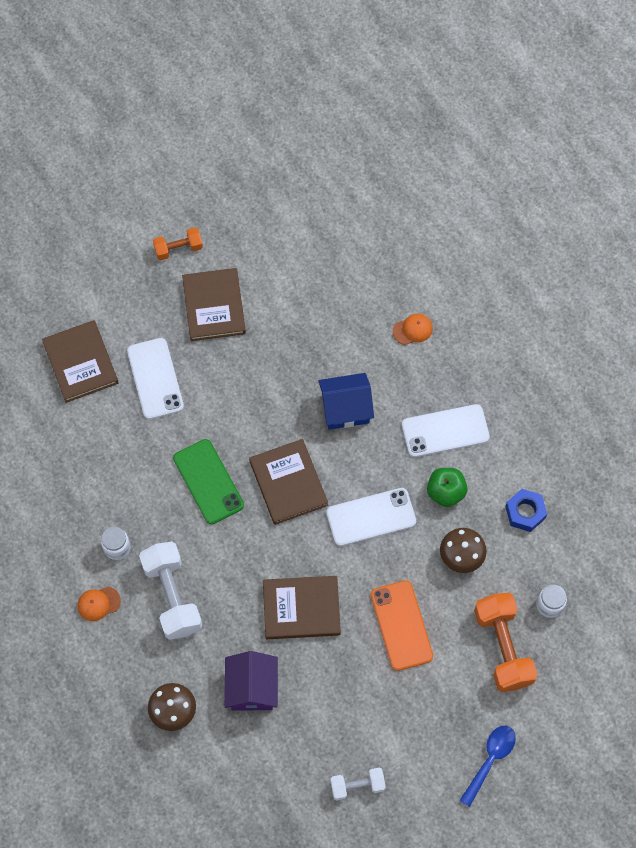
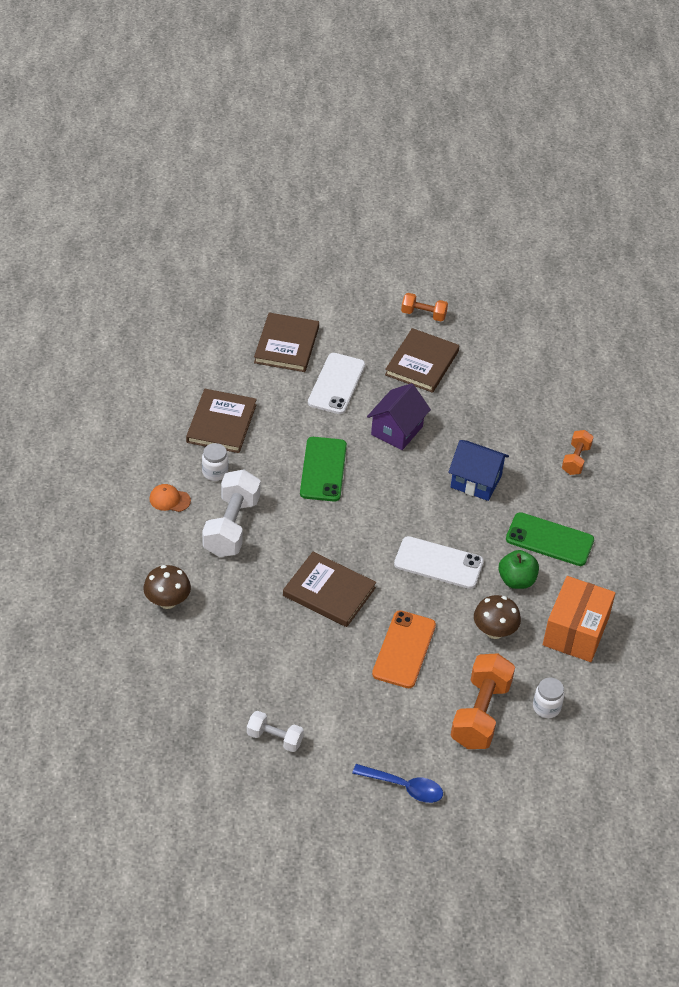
camera: 30 degrees right, 20 degrees down
(252, 688) = (243, 622): purple house -> purple house (397, 430)
(288, 483) = (388, 504): brown book -> brown book (221, 423)
(412, 330) = (575, 459): orange cap -> orange dumbbell
(445, 431) = (549, 540): white phone -> green phone
(490, 760) = (404, 787): blue spoon -> blue spoon turned 45 degrees clockwise
(525, 512) = (576, 631): blue nut -> orange box

